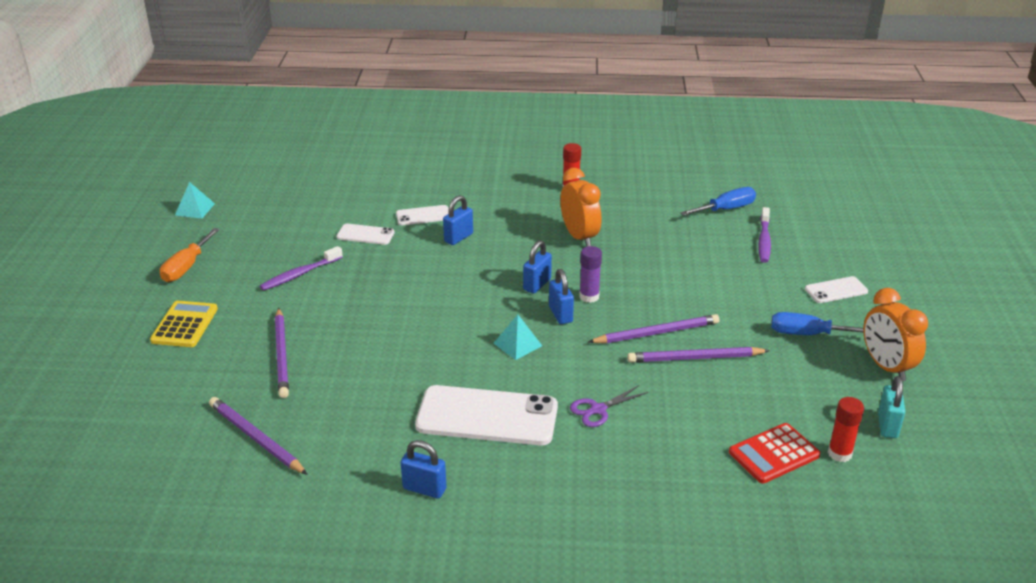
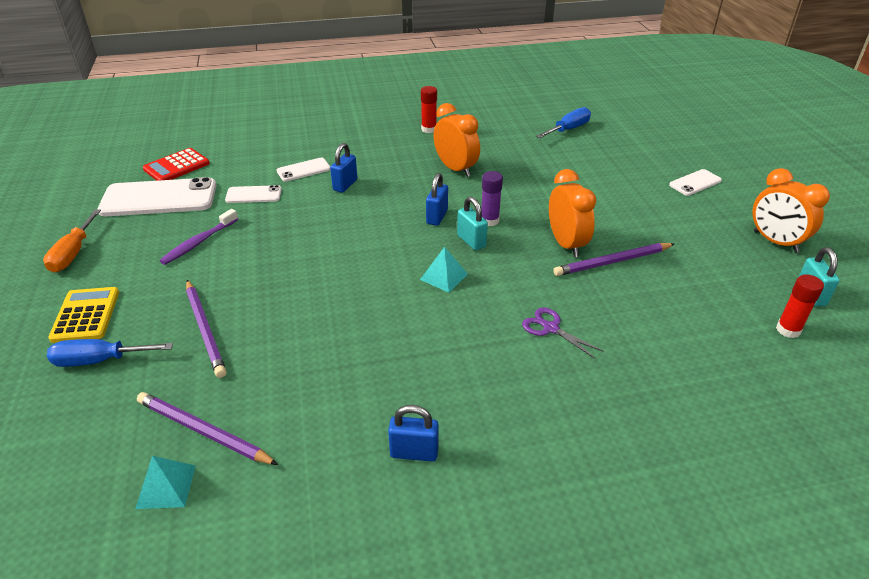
camera: 15 degrees left, 5 degrees up
(195, 209) = (68, 194): turquoise pyramid -> turquoise pyramid (166, 486)
(487, 416) = (446, 356): white phone -> white phone (159, 198)
(560, 314) = (471, 241): blue padlock -> turquoise padlock
(598, 409) = (550, 328): purple scissors -> purple scissors turned 90 degrees clockwise
(656, 333) = (566, 244): purple pencil -> orange clock
(764, 240) = (613, 150): purple toothbrush -> none
(774, 454) = (732, 342): red calculator -> red calculator (176, 166)
(808, 334) = (695, 224): blue screwdriver -> blue screwdriver (99, 360)

